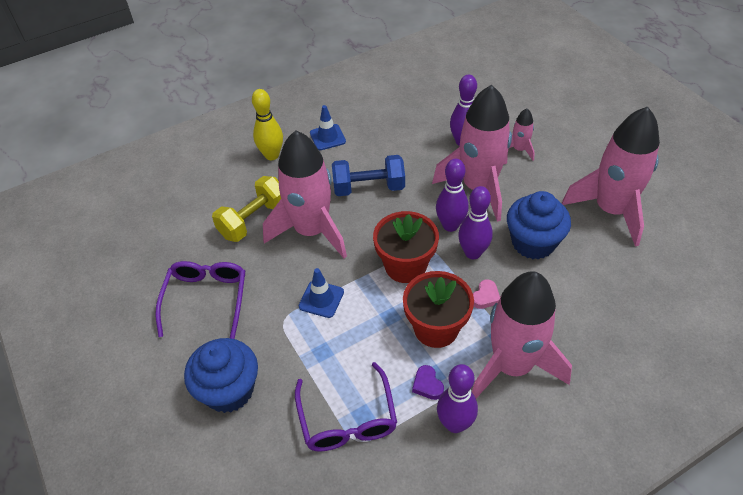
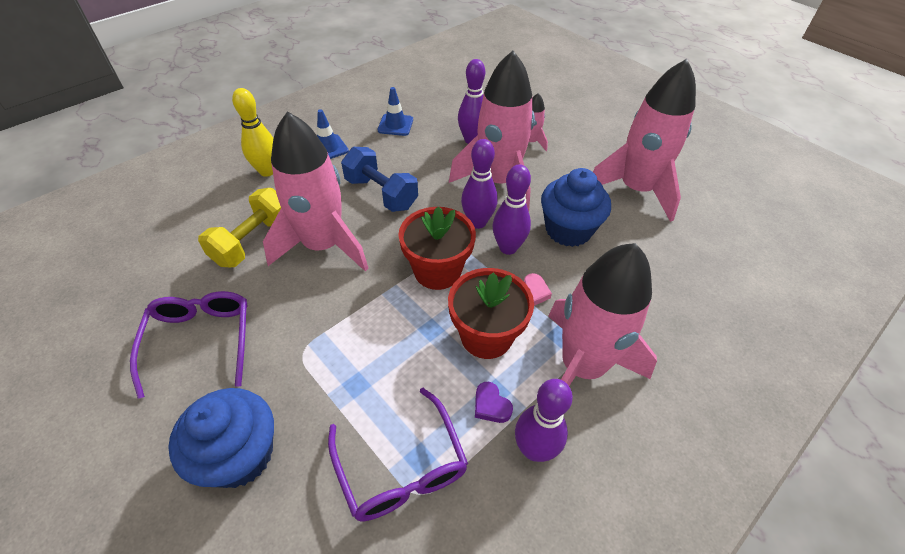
camera: 15 degrees left, 0 degrees up
(321, 299) = (346, 321): blue traffic cone -> blue traffic cone (395, 125)
(369, 188) = (381, 193): blue dumbbell -> blue dumbbell turned 60 degrees clockwise

